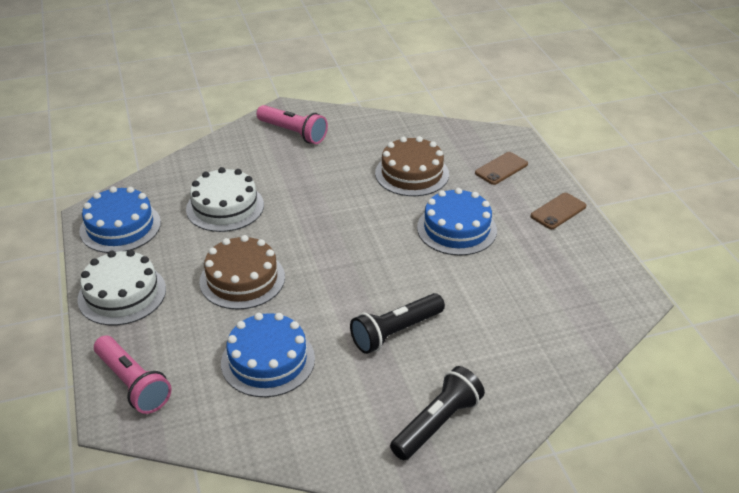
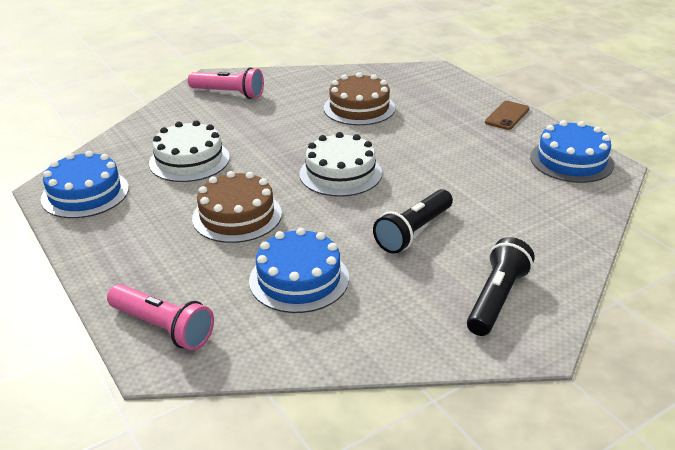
camera: 15 degrees left, 5 degrees down
(122, 294) = (113, 250): white cake -> white cake (340, 173)
(456, 229) = (424, 142): blue cake -> blue cake (571, 160)
(501, 168) = (438, 93): brown phone -> none

